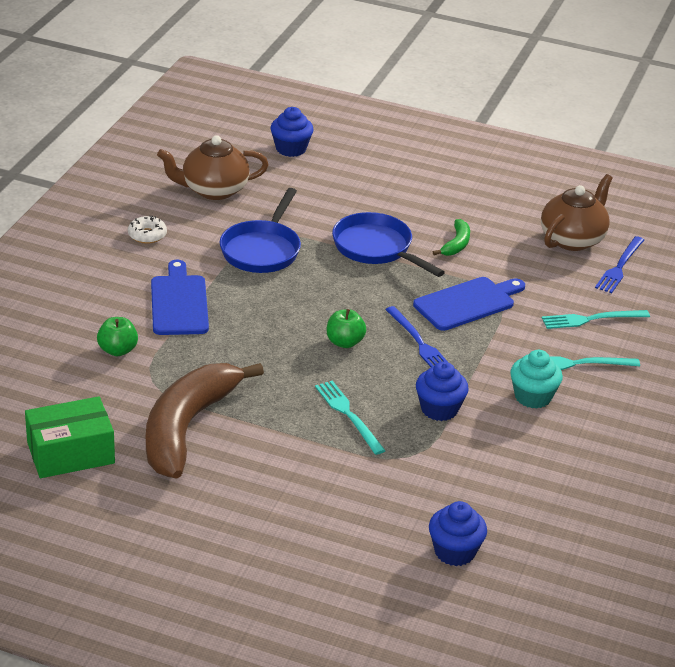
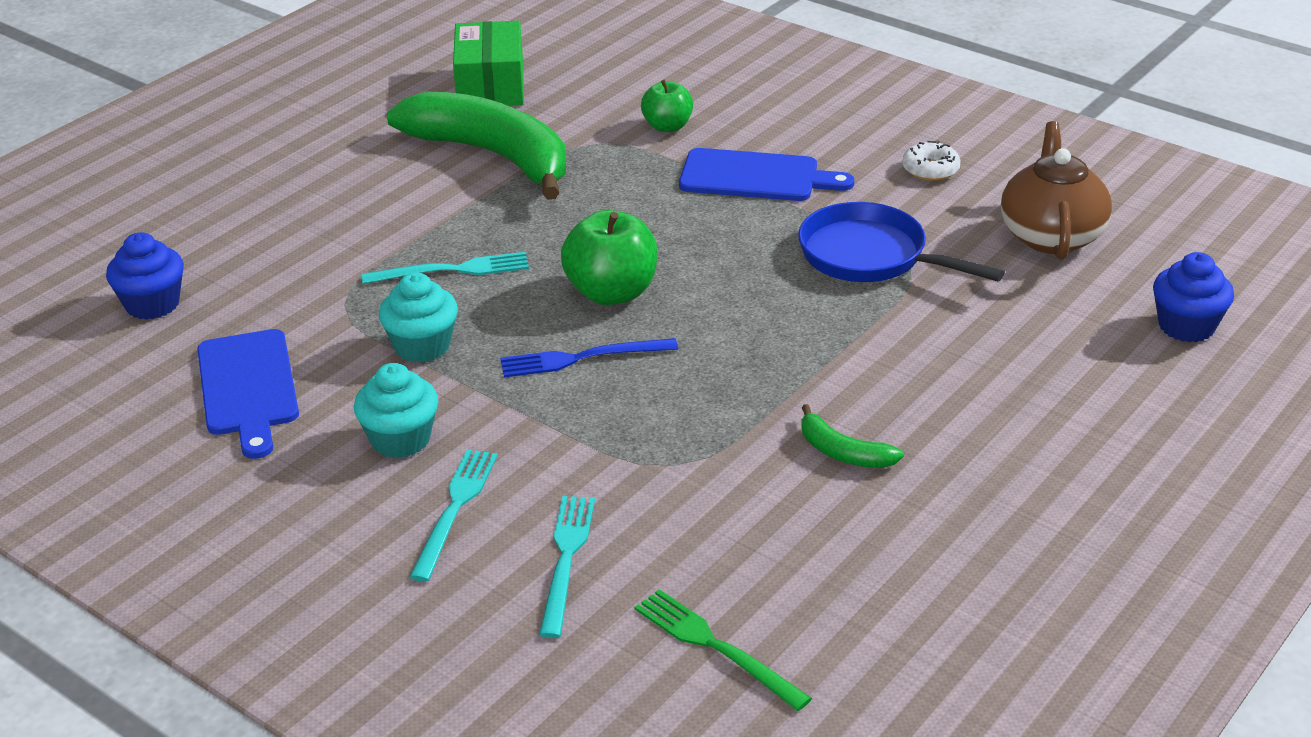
camera: 110 degrees right, 0 degrees up
(187, 428) = (493, 156): brown banana -> green banana
(344, 342) = (611, 292): green apple -> green apple, size x1.61
(376, 248) = (850, 363): blue pan -> none
(439, 409) = (422, 346): blue cupcake -> turquoise cupcake
(467, 303) = (665, 427): blue cutting board -> blue cutting board (248, 388)
(573, 239) = (827, 607): brown teapot -> none
(619, 267) = (716, 647): blue fork -> green fork

